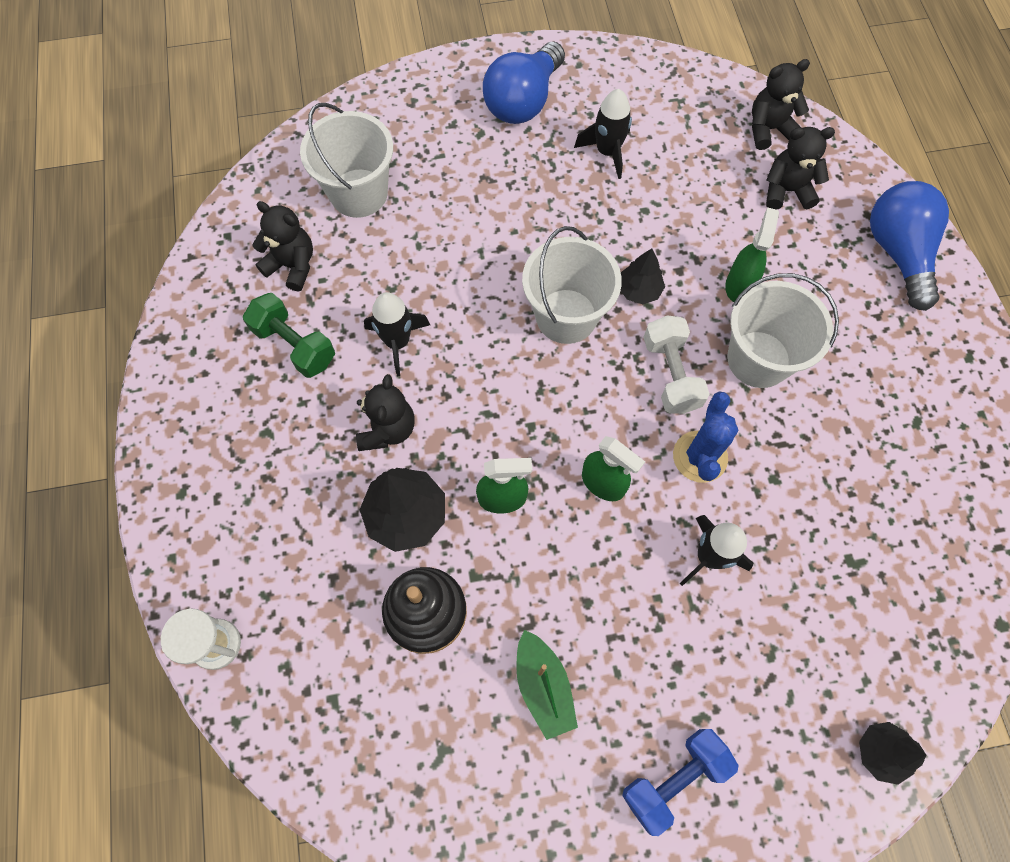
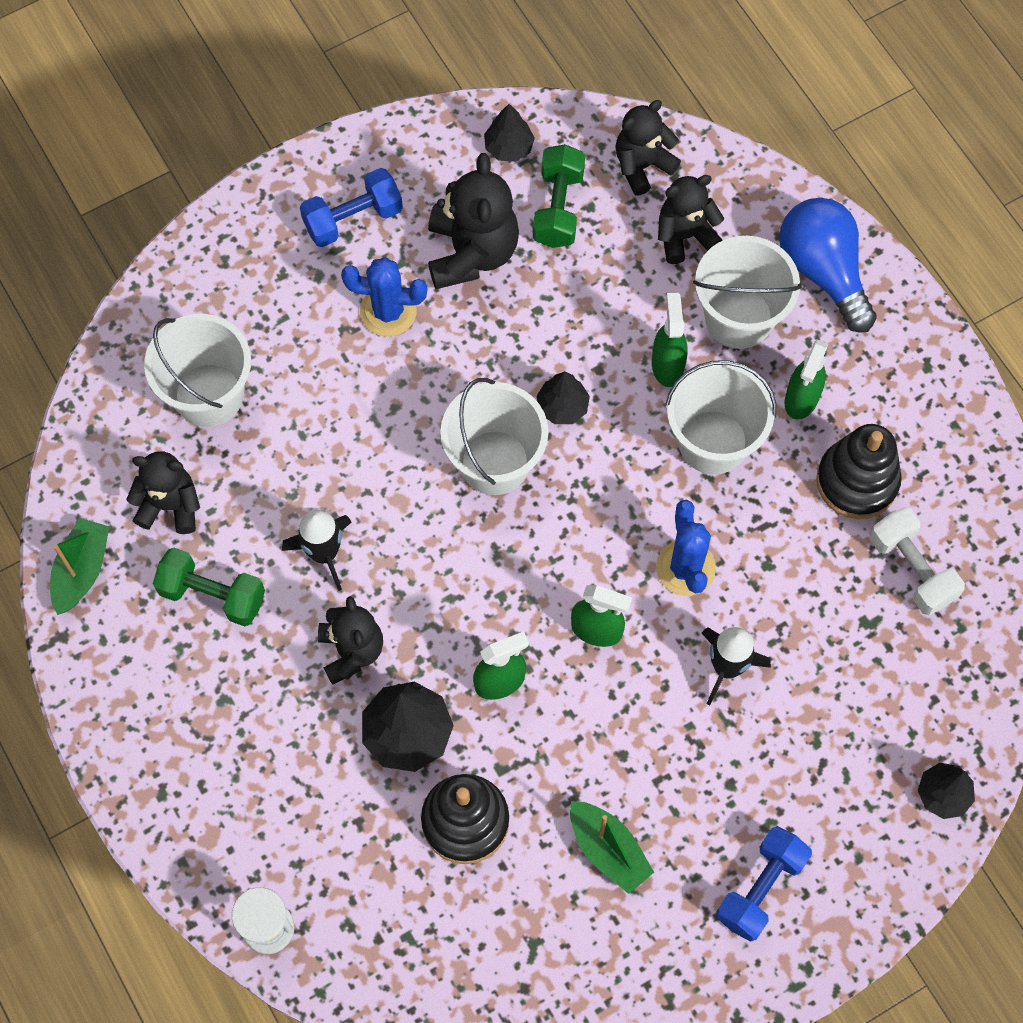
camera: 20 degrees left, 0 degrees up
(202, 292) = (82, 570): none -> green boat
(523, 101) = (353, 219): blue light bulb -> blue dumbbell
(524, 175) = (388, 311): none -> blue cactus
(607, 152) = (471, 252): black rocket -> black teddy bear
(665, 86) = (509, 147): none -> black tree
(670, 374) = (627, 489): white dumbbell -> white dumbbell (911, 569)
(689, 140) = (558, 208): none -> green dumbbell
(813, 267) = (739, 318): none -> white bucket
(848, 348) = (801, 399): none -> green spray bottle
(878, 433) = (857, 481): none -> black stacking toy

